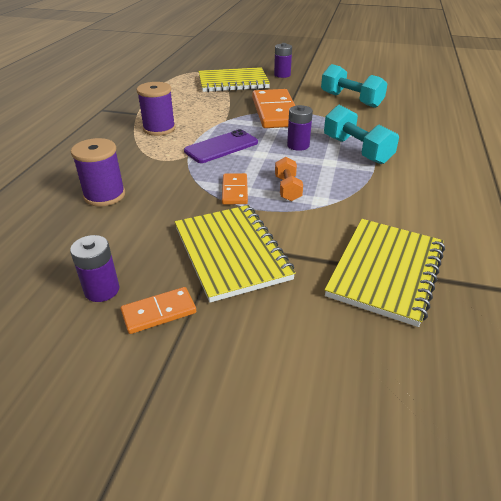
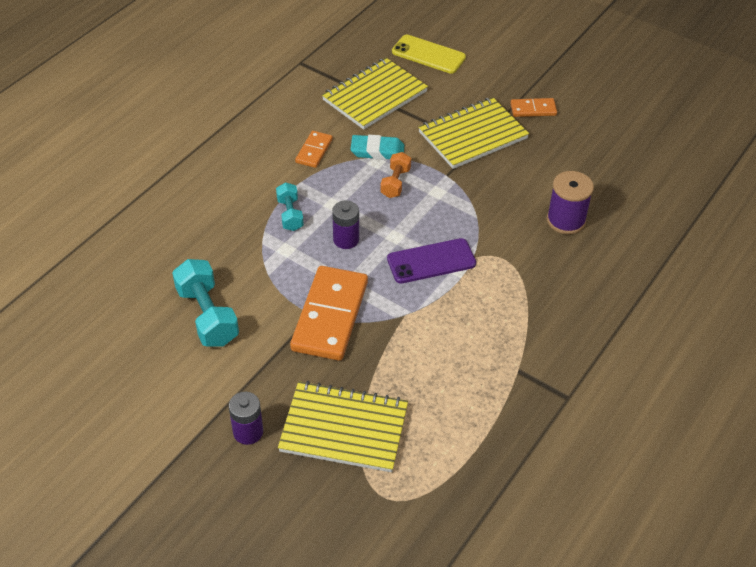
camera: 160 degrees left, 10 degrees up
(102, 290) = (568, 132): purple battery -> none
(159, 129) = (494, 320): purple spool -> none
(231, 253) = (472, 135): yellow notebook -> yellow notebook turned 60 degrees clockwise
(234, 191) = (444, 193): orange domino -> orange domino (314, 151)
(327, 211) = (377, 151): none -> turquoise eraser
(356, 150) = (290, 214): turquoise dumbbell -> turquoise dumbbell, size x0.59
(369, 370) = (428, 55): none -> yellow phone

